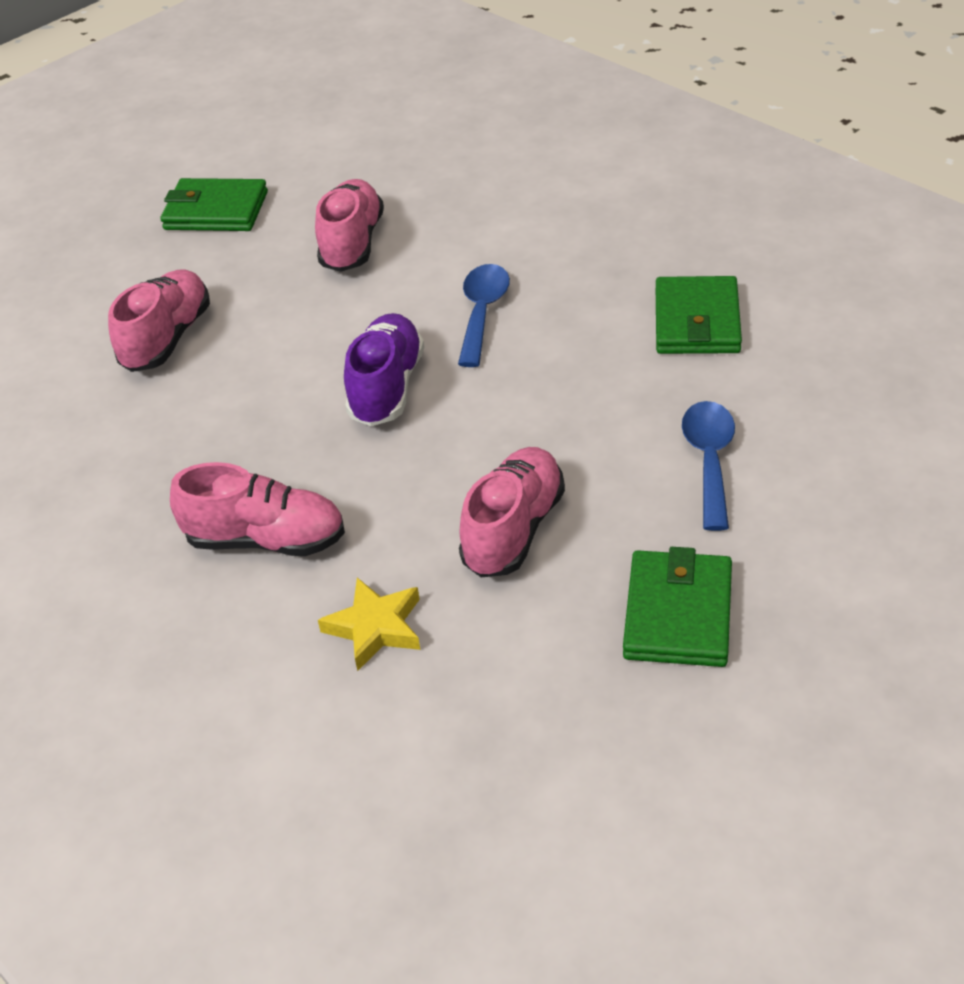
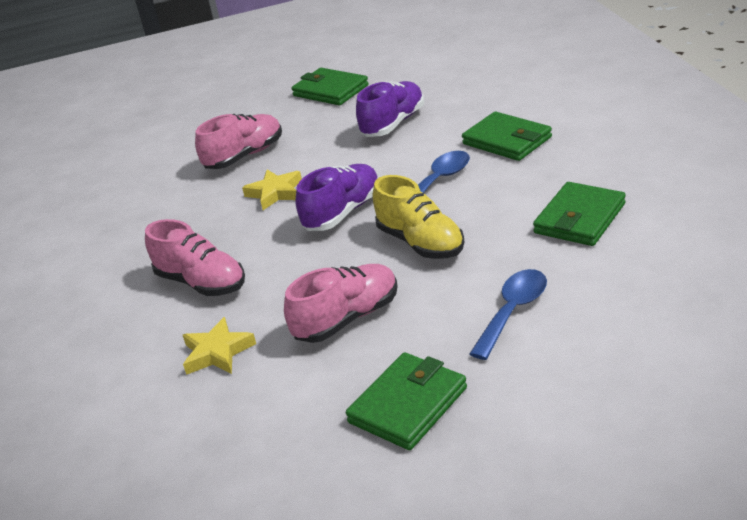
camera: 30 degrees right, 10 degrees down
(263, 383) = (275, 193): none -> yellow star
(352, 243) = (393, 124): pink shoe -> purple shoe
(526, 403) = (420, 243): none -> yellow shoe
(527, 236) = (507, 141): none -> green wallet

